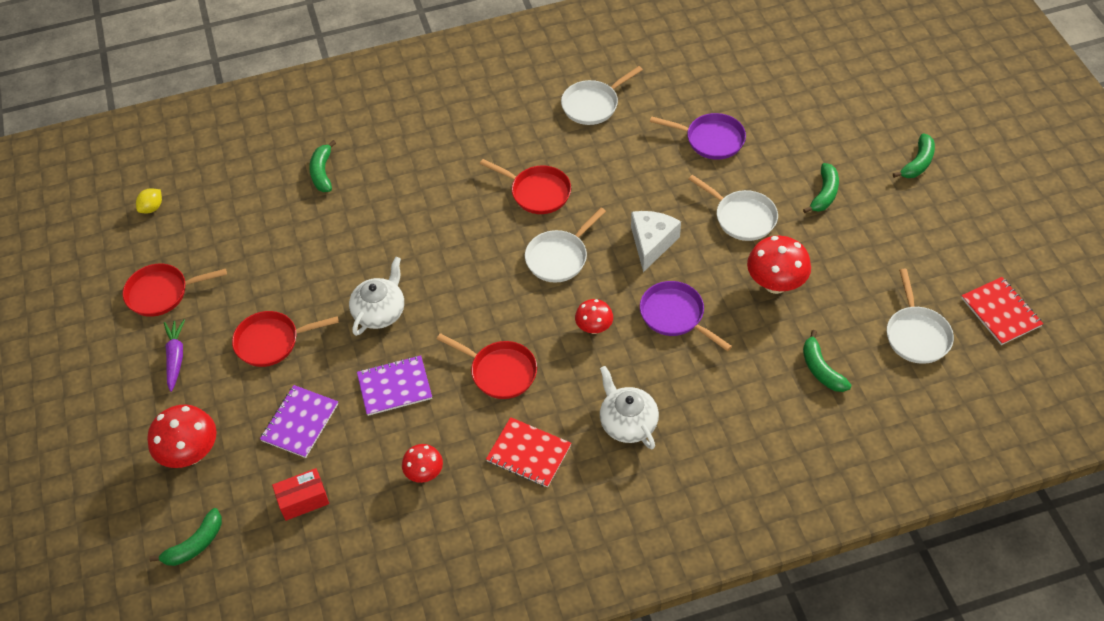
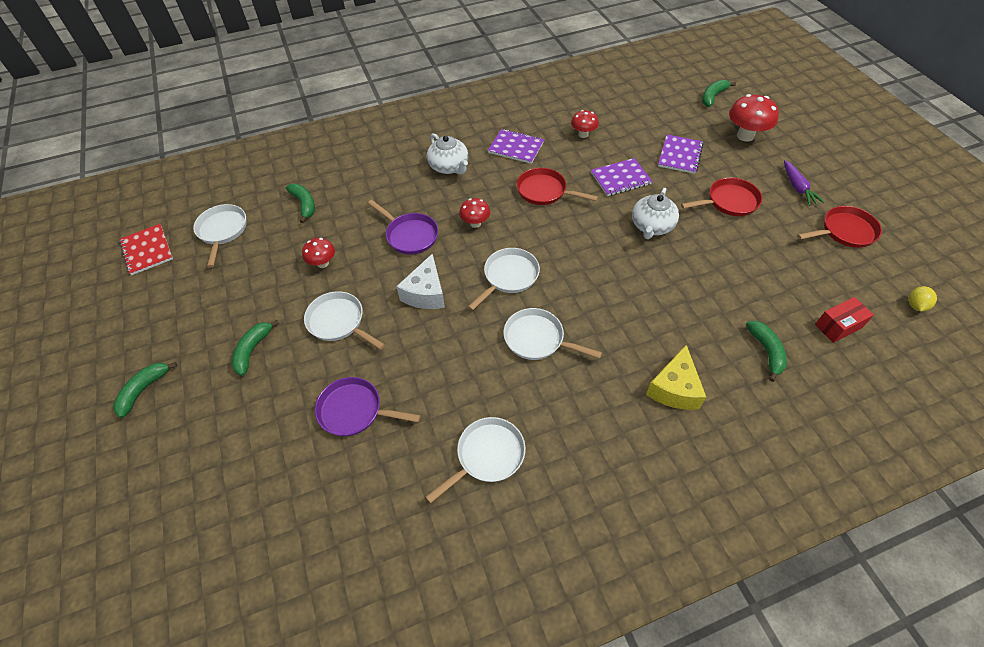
camera: 175 degrees right, 0 degrees up
(303, 500) = (657, 118): red box -> red box (838, 326)
(420, 146) = (674, 388): none -> yellow cheese
(529, 453) = (516, 147): red notebook -> purple notebook
(537, 192) = (537, 339): red pan -> white pan
(775, 284) = (323, 263): red mushroom -> red mushroom, size x0.60

